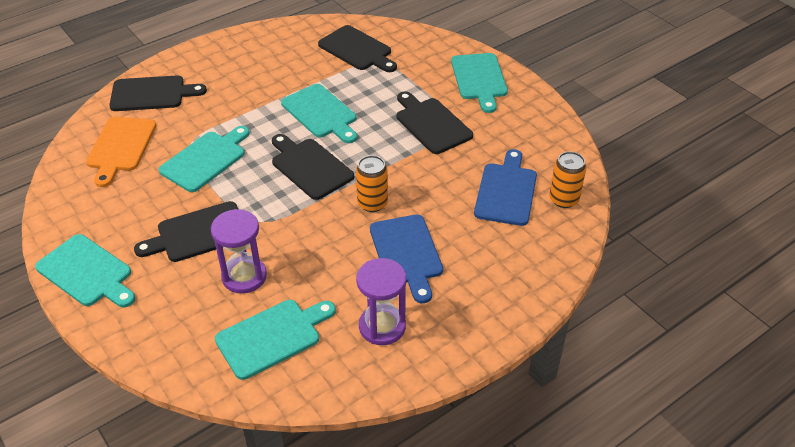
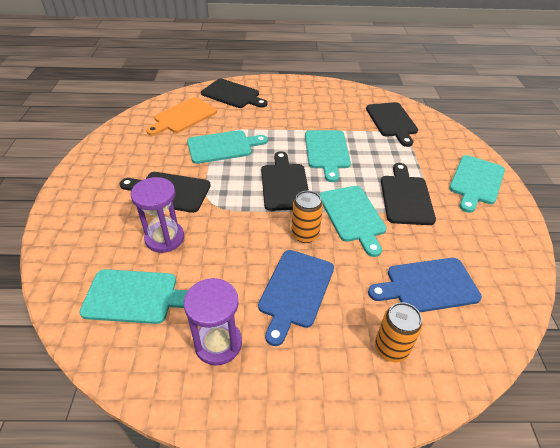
camera: 35 degrees right, 0 degrees up
(87, 272) = (83, 181): turquoise cutting board -> turquoise cutting board (353, 216)
(506, 191) = (428, 286): blue cutting board -> blue cutting board turned 150 degrees counterclockwise
(564, 199) = (482, 325): orange can -> orange can (391, 348)

